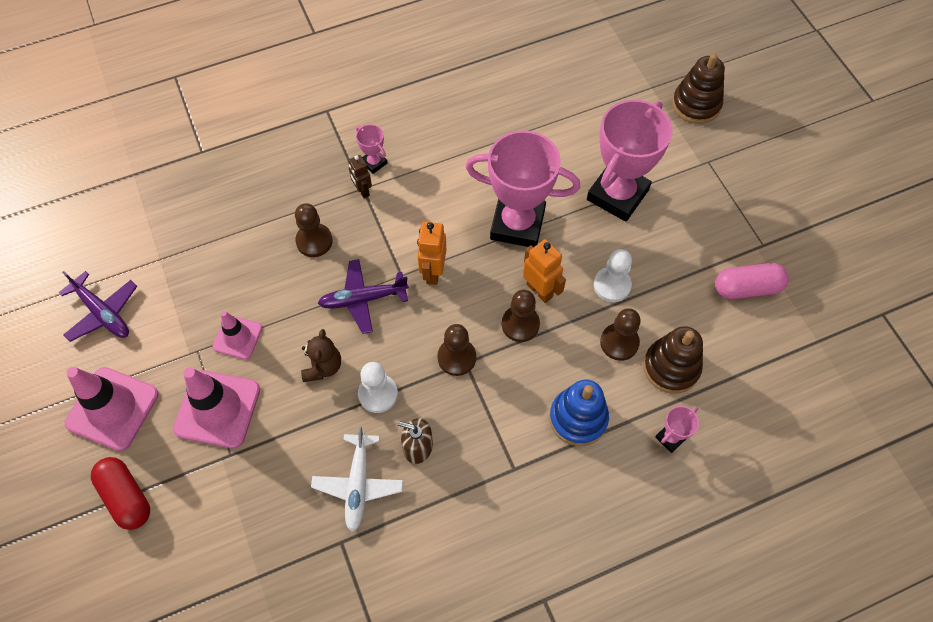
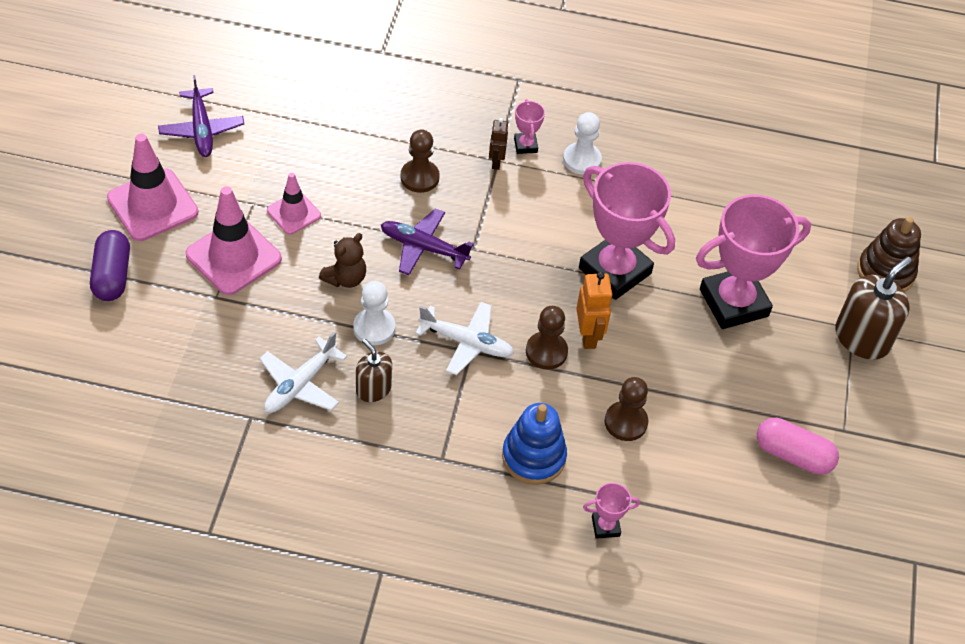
camera: 30 degrees right, 10 degrees down
(126, 497) = (112, 275): red capsule -> purple capsule
(433, 272) = (503, 263): orange robot -> none
(456, 357) = (466, 342): brown pawn -> white plane
(612, 285) = (660, 373): white pawn -> white pawn (582, 160)
(671, 367) = (657, 472): brown stacking toy -> none
(720, 165) = (862, 338): none -> brown soap dispenser

